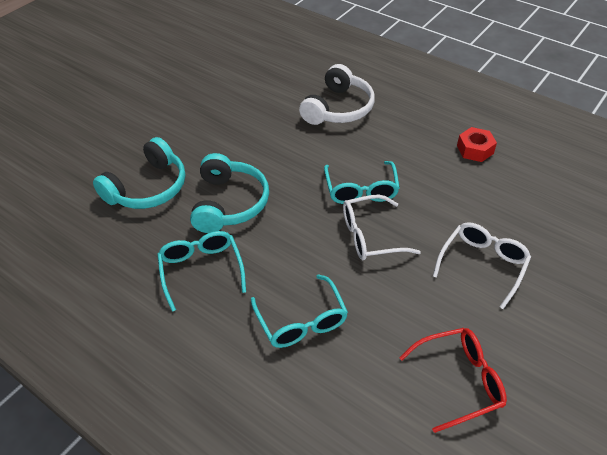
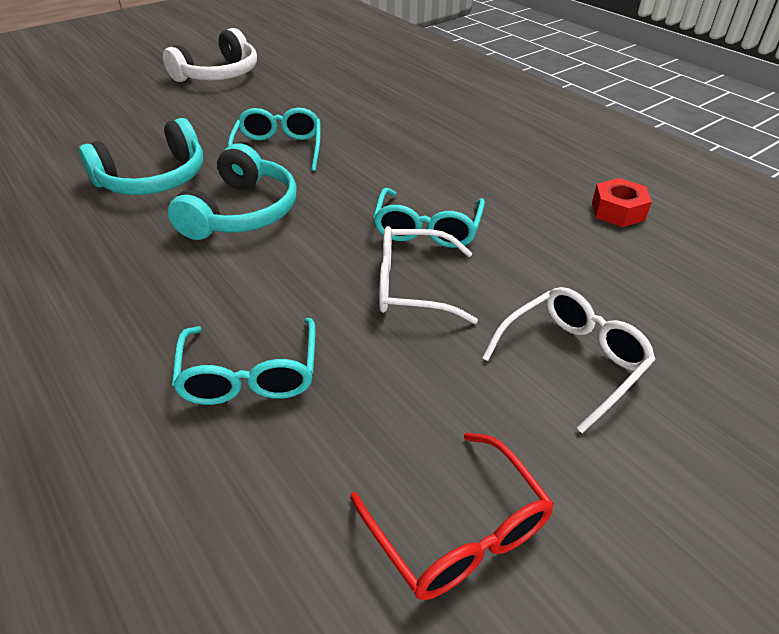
camera: 15 degrees right, 5 degrees down
(201, 270) = (155, 280): turquoise glasses -> turquoise glasses (278, 149)
(338, 108) = (443, 137): white headphones -> white headphones (219, 74)
(460, 380) = (459, 532): red glasses -> red glasses turned 60 degrees clockwise

